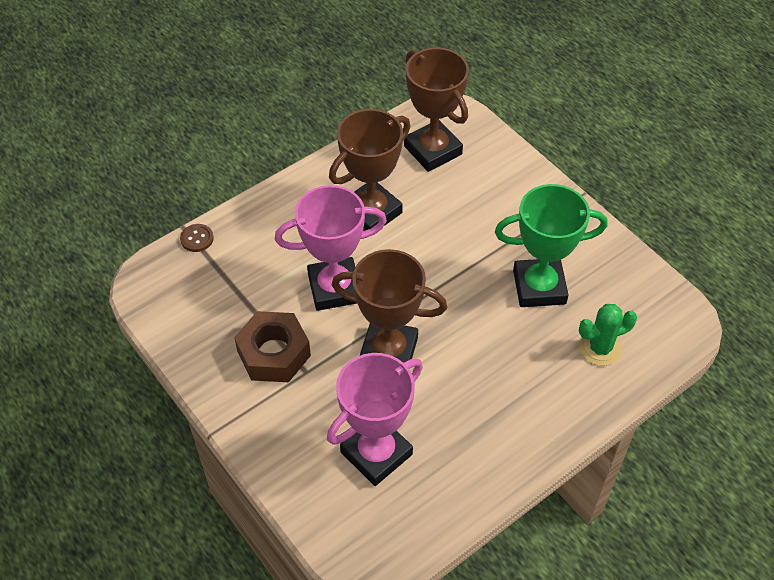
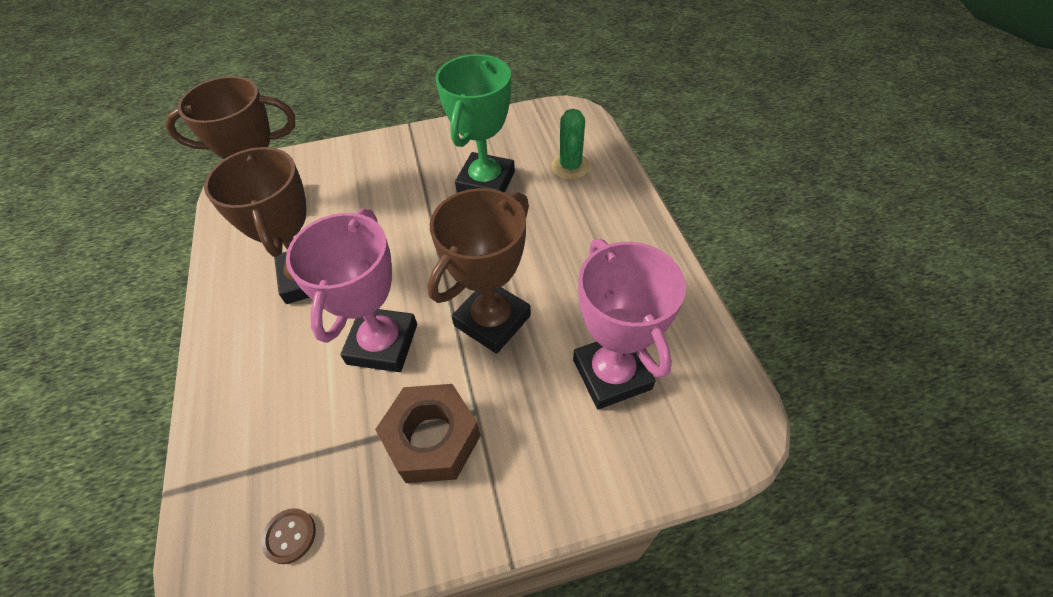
camera: 65 degrees left, 0 degrees up
(197, 239) = (200, 479): brown button -> brown button (289, 536)

